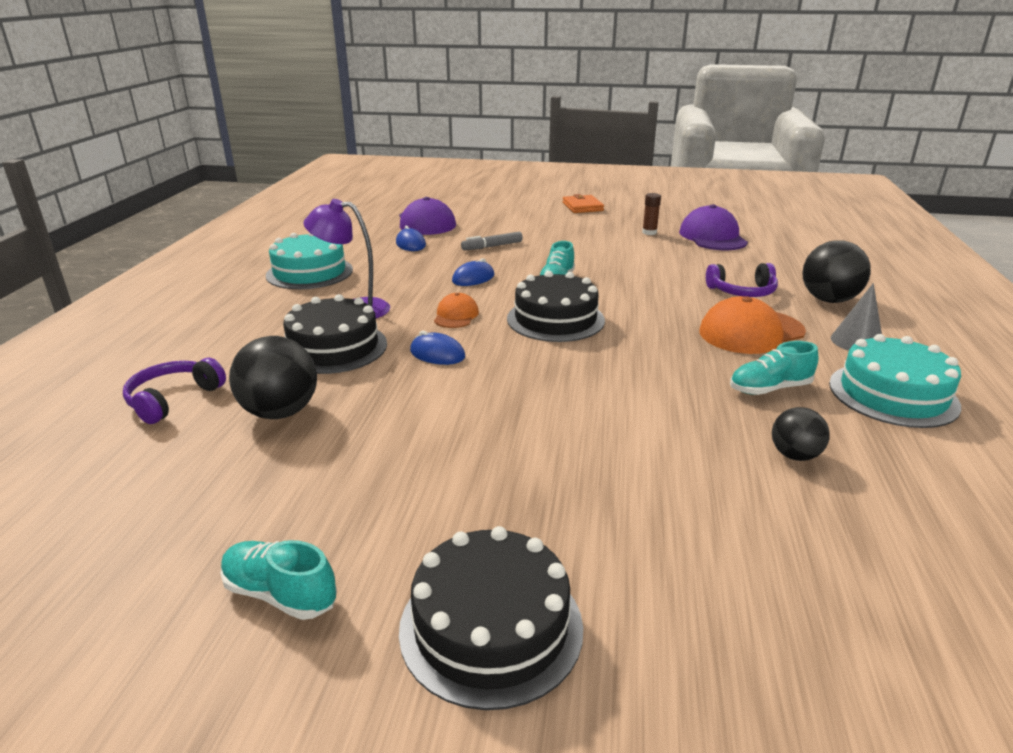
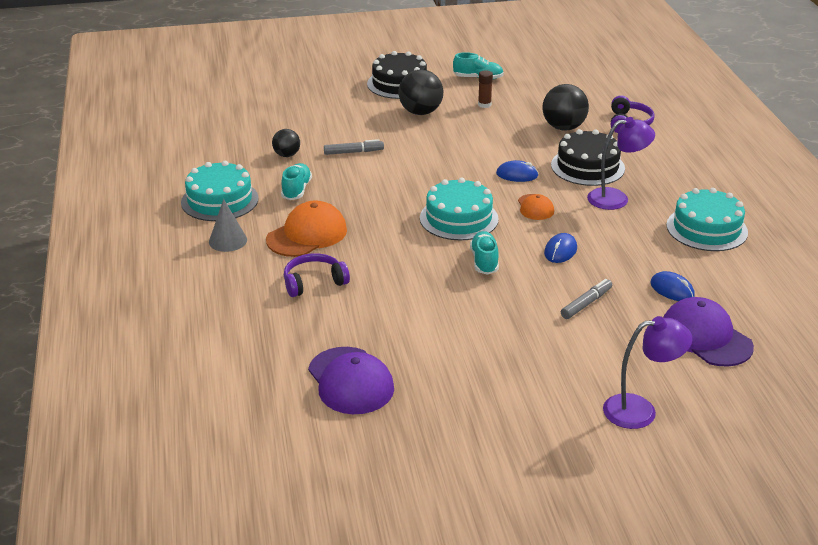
camera: 160 degrees right, 5 degrees up
(515, 205) = (640, 410): none -> purple lamp
(555, 319) = (459, 218): black cake -> turquoise cake
(582, 207) = (547, 430): orange wallet -> none
(649, 232) = (429, 374): brown glue stick -> brown glue stick (484, 105)
(667, 436) = (353, 152): none -> grey marker
(769, 389) = (296, 190): turquoise shoe -> turquoise shoe turned 45 degrees counterclockwise
(829, 300) = (236, 286): black ball -> black ball (420, 112)

